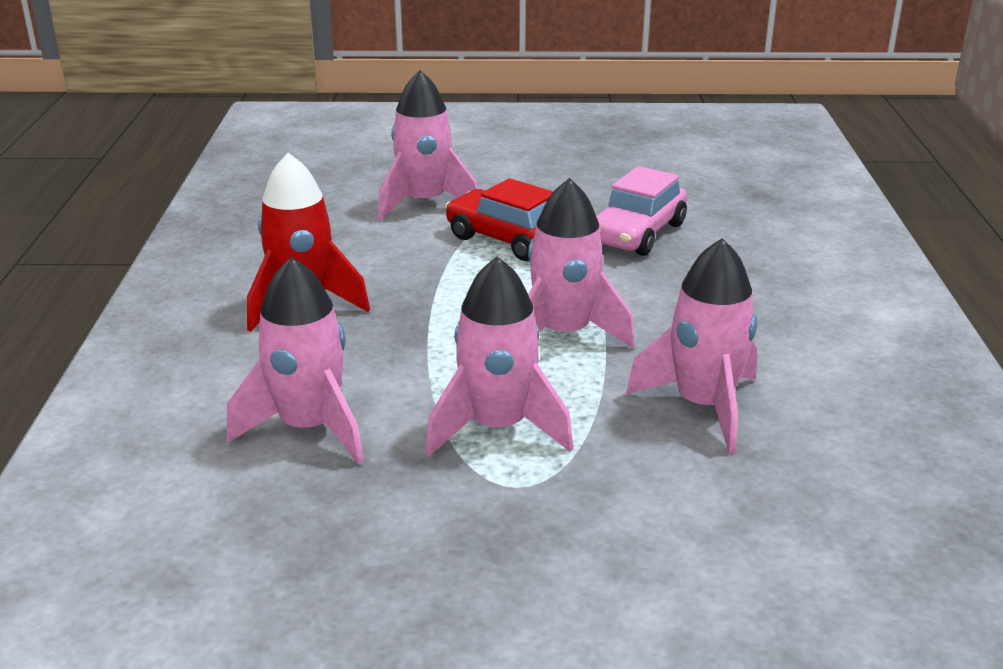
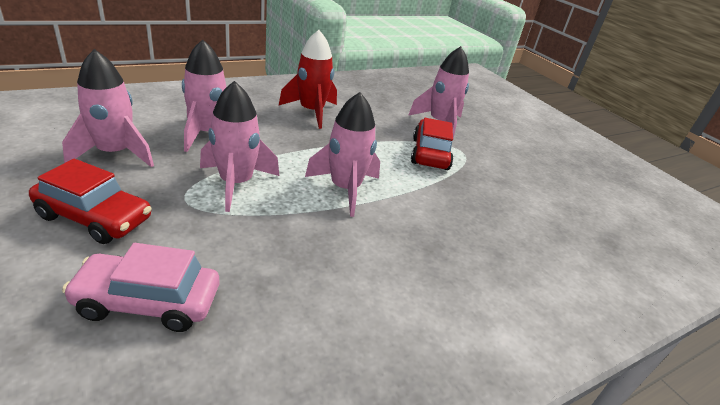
camera: 55 degrees right, 5 degrees up
(526, 585) = (95, 217): none -> red car
(637, 233) = (488, 196): pink car -> pink car (148, 302)
(703, 406) = (303, 256): pink rocket -> pink rocket (115, 153)

